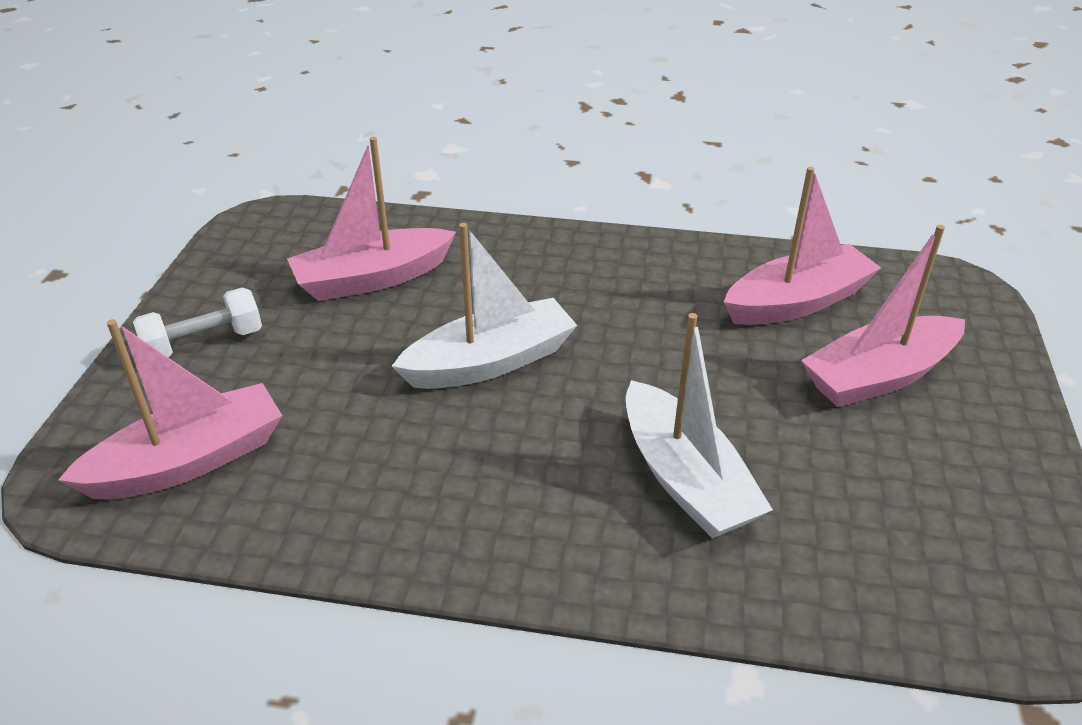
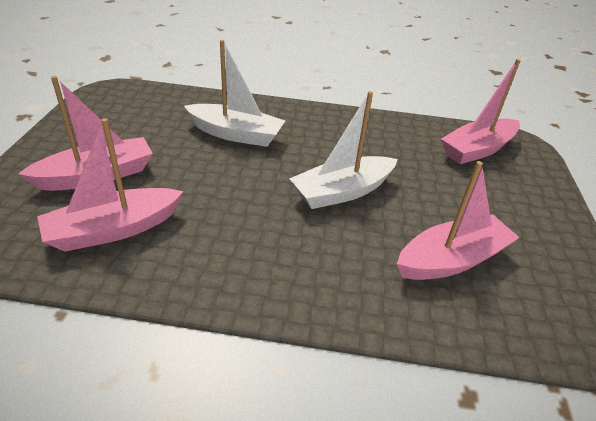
camera: 175 degrees right, 0 degrees up
(204, 343) = (530, 209): white dumbbell -> none
(685, 479) = (236, 134): white boat -> white boat turned 135 degrees clockwise

